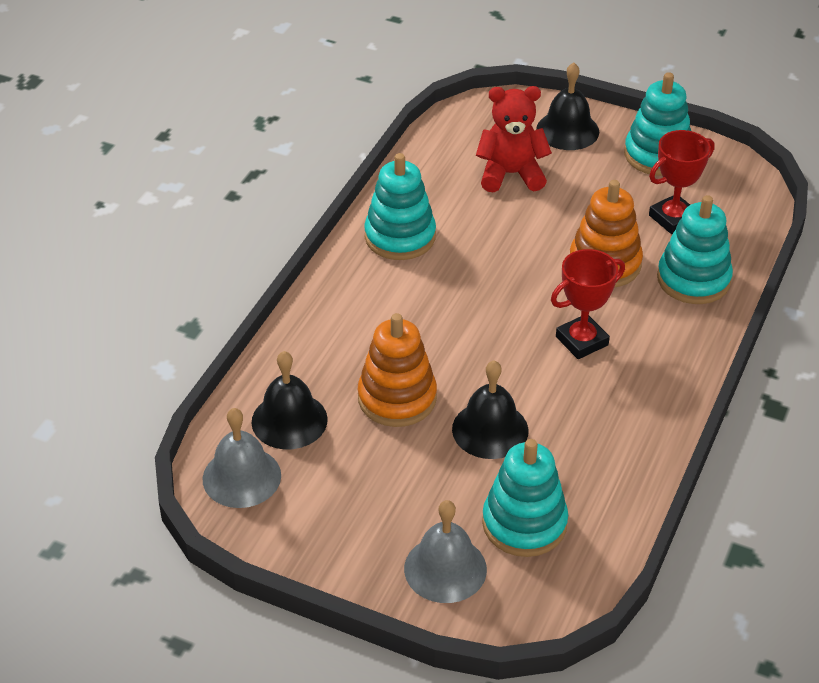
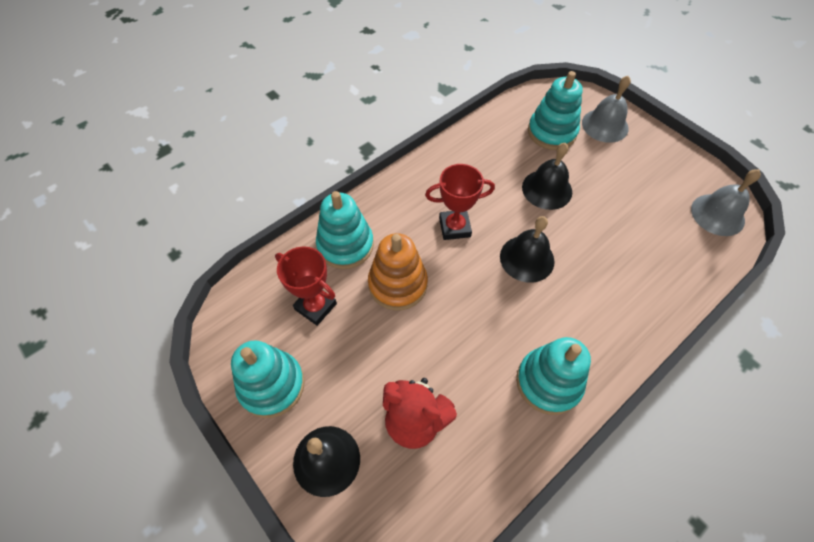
camera: 155 degrees left, 15 degrees up
(289, 420) = (679, 242): black bell -> black bell (527, 258)
(397, 398) = (600, 231): orange stacking toy -> none
(673, 218) = (315, 306): red trophy -> red trophy turned 45 degrees clockwise

